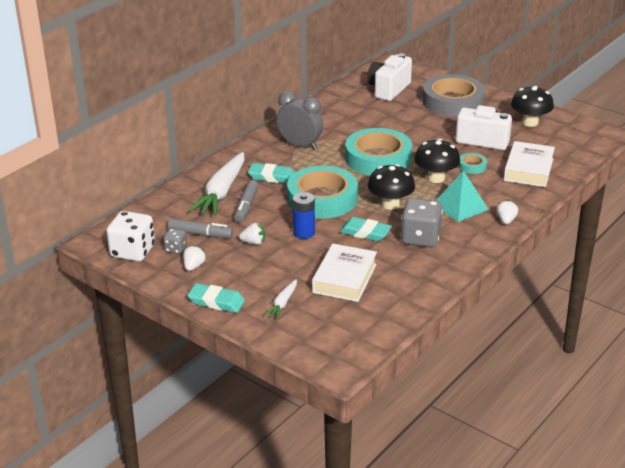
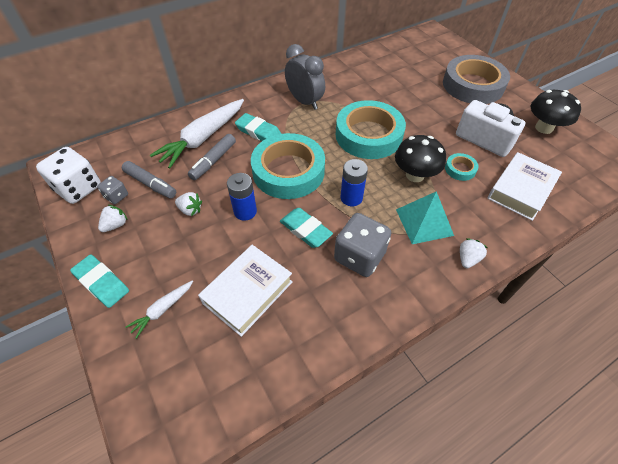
camera: 20 degrees right, 20 degrees up
(388, 90) = (417, 59): white camera -> none
(390, 204) = (351, 198): black mushroom -> blue battery

